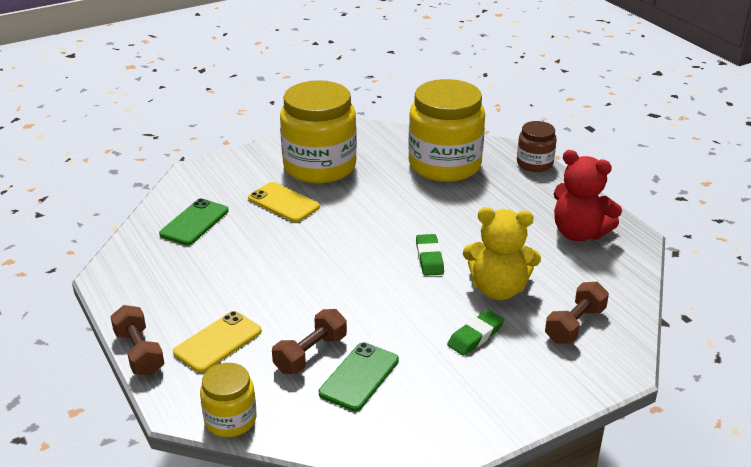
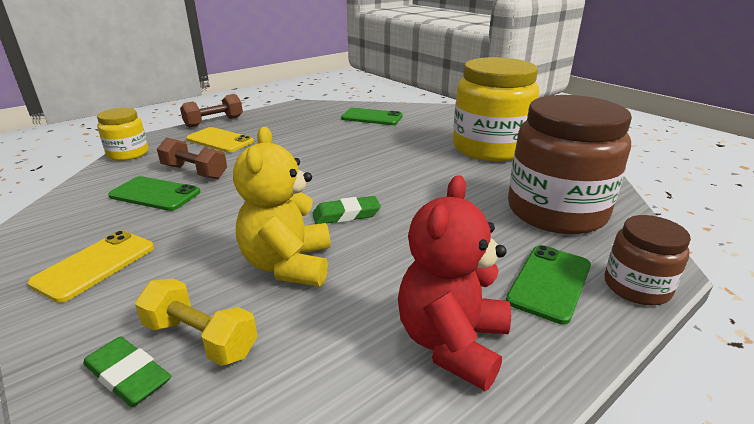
camera: 80 degrees right, 5 degrees down
(284, 202) = (416, 141): yellow phone -> yellow phone (95, 265)
(444, 165) = (556, 211): yellow jar -> brown jar
(475, 336) = (197, 252): green eraser -> green eraser (128, 376)
(528, 190) = (550, 283): none -> green phone
(575, 325) = (200, 338): brown dumbbell -> yellow dumbbell

